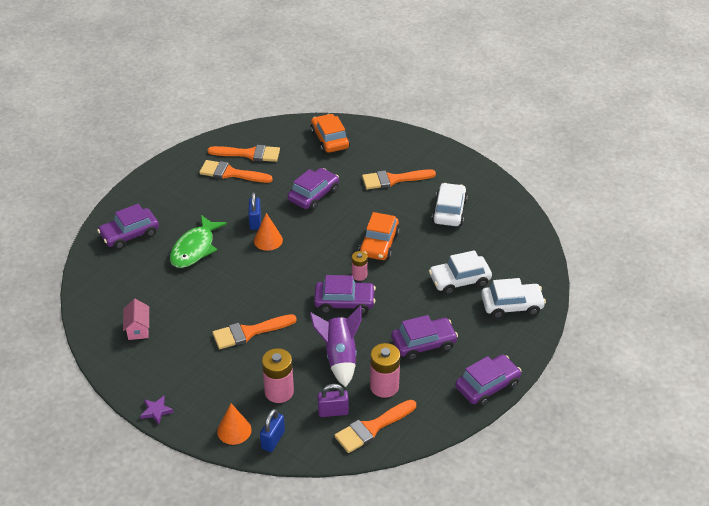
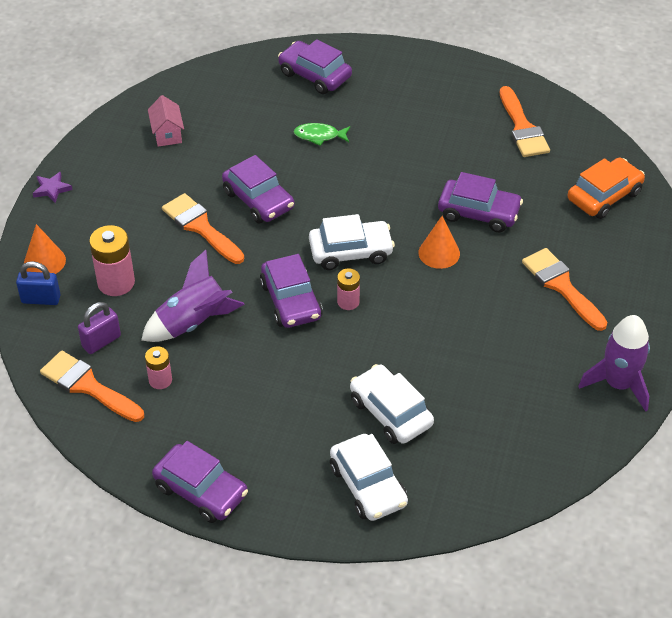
camera: 70 degrees right, 5 degrees up
(138, 329) = (167, 134): pink house -> pink house turned 75 degrees counterclockwise
(195, 248) = (319, 136): green fish -> green fish, size x0.56
(231, 173) = (474, 123): orange brush -> none
(255, 222) = (395, 173): blue padlock -> none
(268, 240) = (368, 195): orange cone -> orange cone (439, 253)
(333, 412) = (101, 341): purple padlock -> purple padlock turned 75 degrees clockwise
(379, 244) = (418, 306): orange car -> none
(384, 386) = (160, 380): pink battery -> pink battery, size x0.59
(423, 344) = (250, 402): purple car -> purple car (258, 200)
(449, 211) = (530, 366): white car -> white car (351, 252)
(478, 181) = (618, 384): none -> purple rocket

